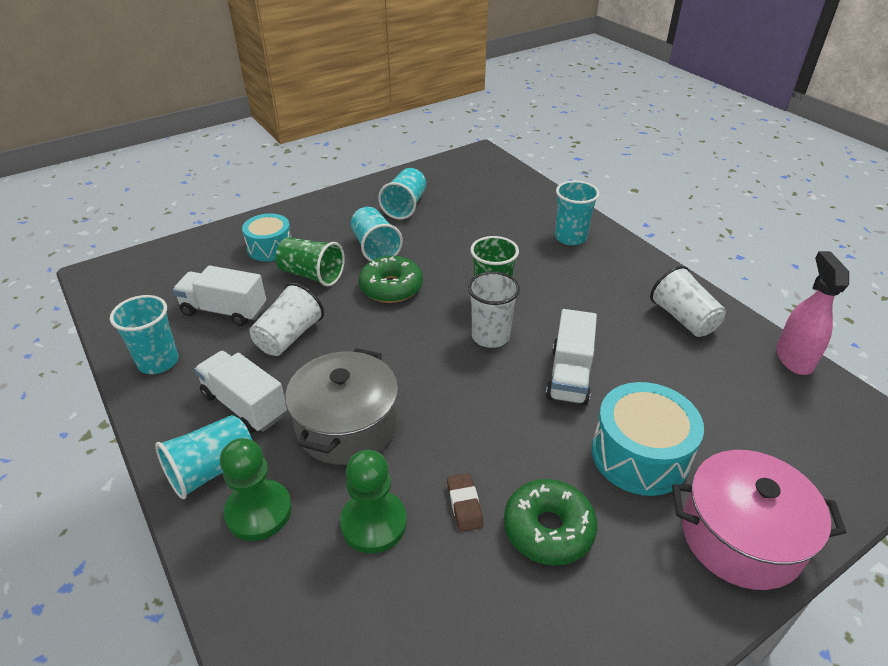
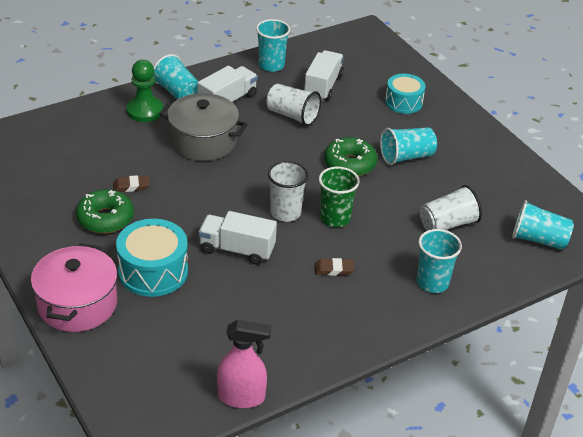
camera: 90 degrees right, 0 degrees up
(312, 275) = (366, 124): green cup -> none
(373, 523) = (127, 151): green pawn -> none
(405, 206) = (478, 176): turquoise cup -> turquoise cup (538, 240)
(575, 298) = (333, 269): none -> brown eraser
(683, 318) = (302, 335): white cup -> white cup (447, 224)

